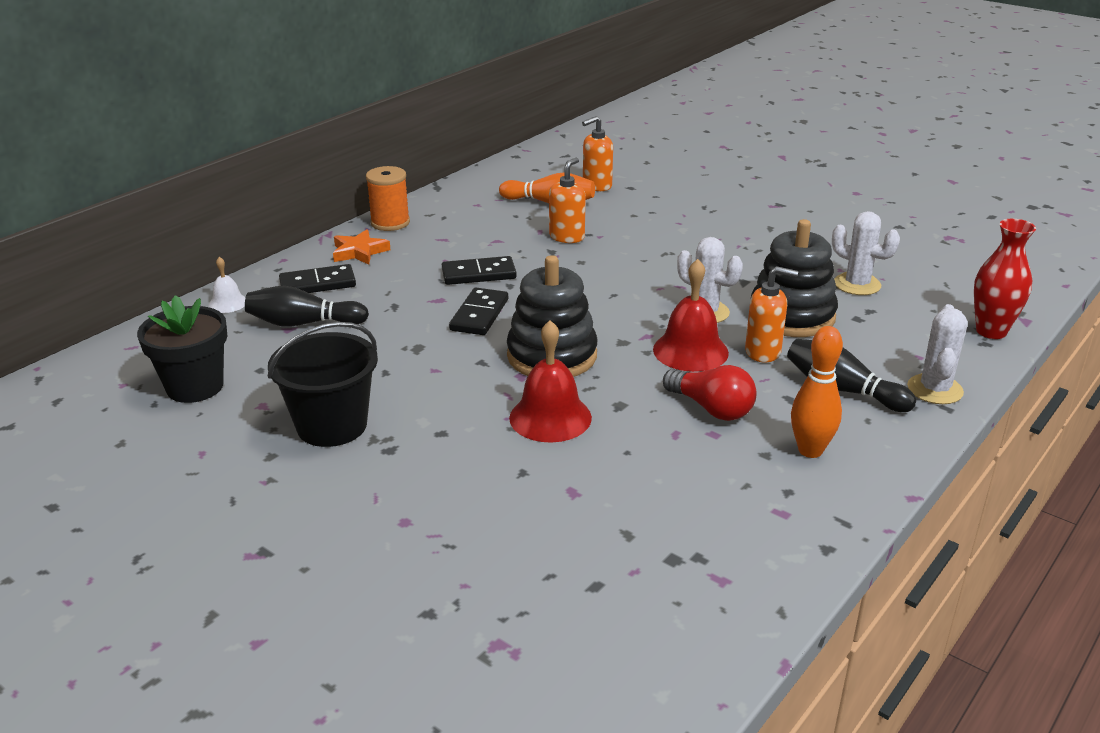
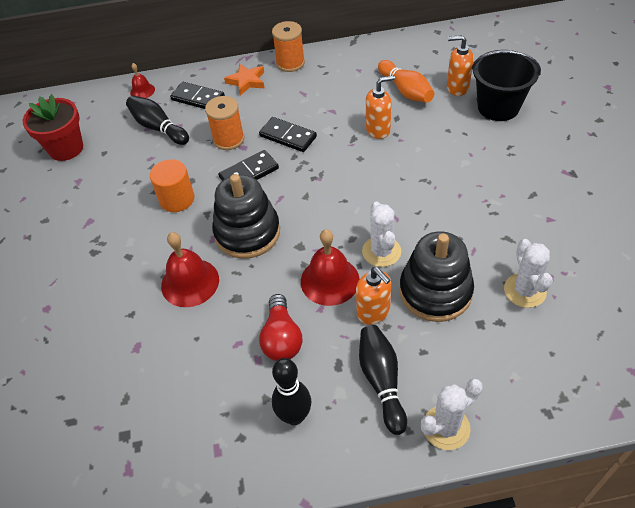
camera: 45 degrees right, 20 degrees up
(195, 387) = (66, 148): black flower pot -> red flower pot
(228, 303) = (142, 91): white bell -> red bell
(332, 426) = (89, 216): black bucket -> black bucket (498, 107)
(412, 300) = (229, 139): none -> orange spool
(426, 366) = (177, 199): none -> orange cylinder
(810, 450) = (294, 416): orange bowling pin -> black bowling pin
(991, 331) = (569, 405): red vase -> none

